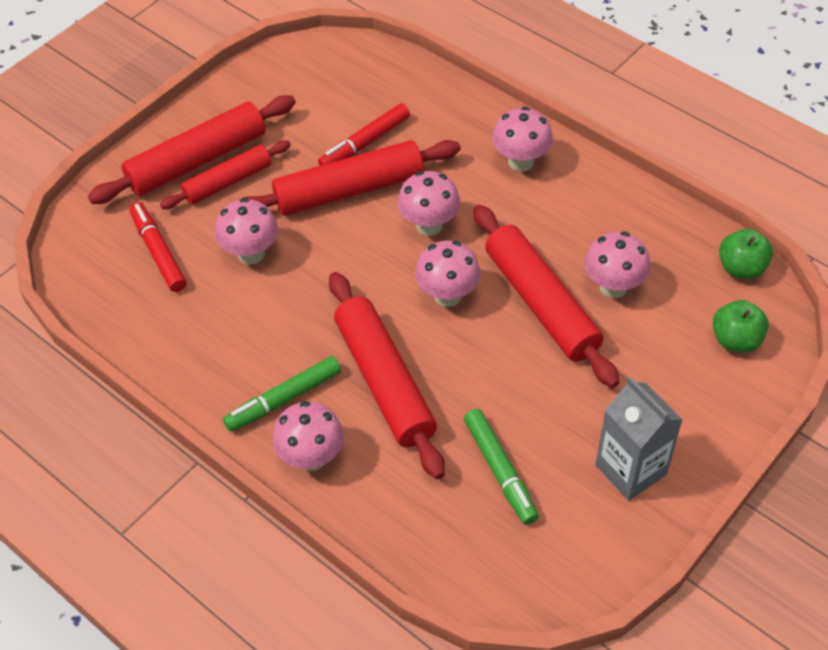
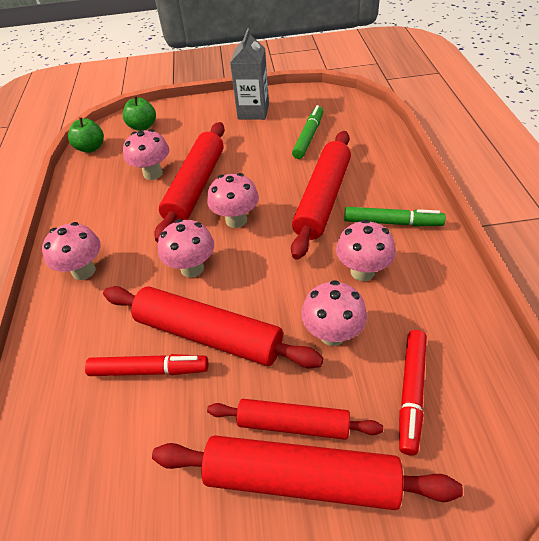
camera: 135 degrees left, 5 degrees down
(311, 457) = (400, 187): pink mushroom -> pink mushroom (362, 271)

